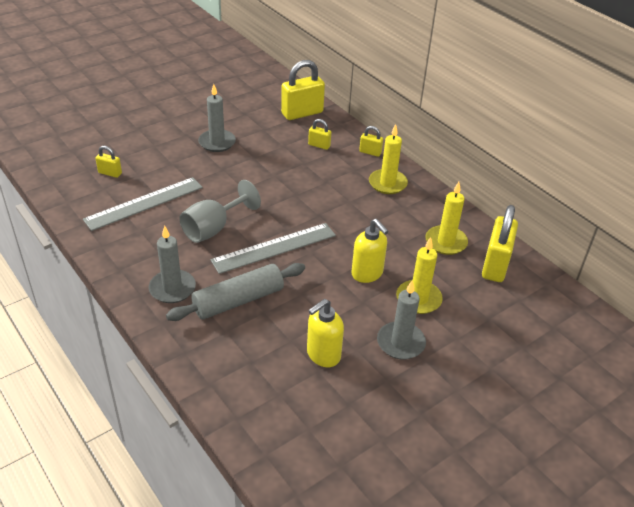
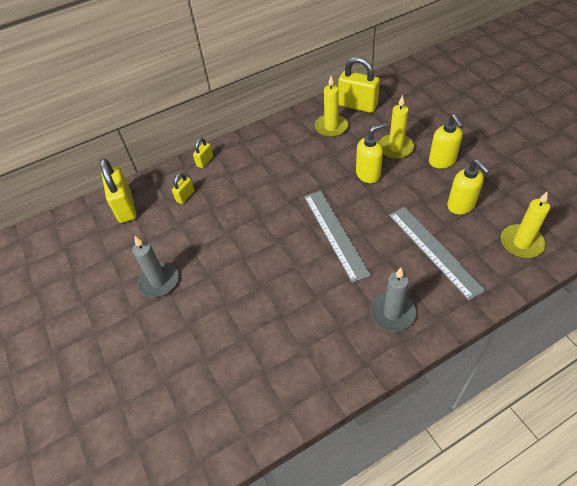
camera: 75 degrees left, 10 degrees up
(110, 173) = (194, 390): yellow padlock -> none
(144, 203) = (257, 348): grey ruler -> grey ruler (434, 250)
(213, 228) = (305, 281): grey goblet -> none
(238, 300) = (405, 260): grey rolling pin -> none
(387, 183) = (253, 153): yellow candle -> yellow candle (521, 243)
(400, 343) = (442, 161): grey candle -> yellow soap dispenser

